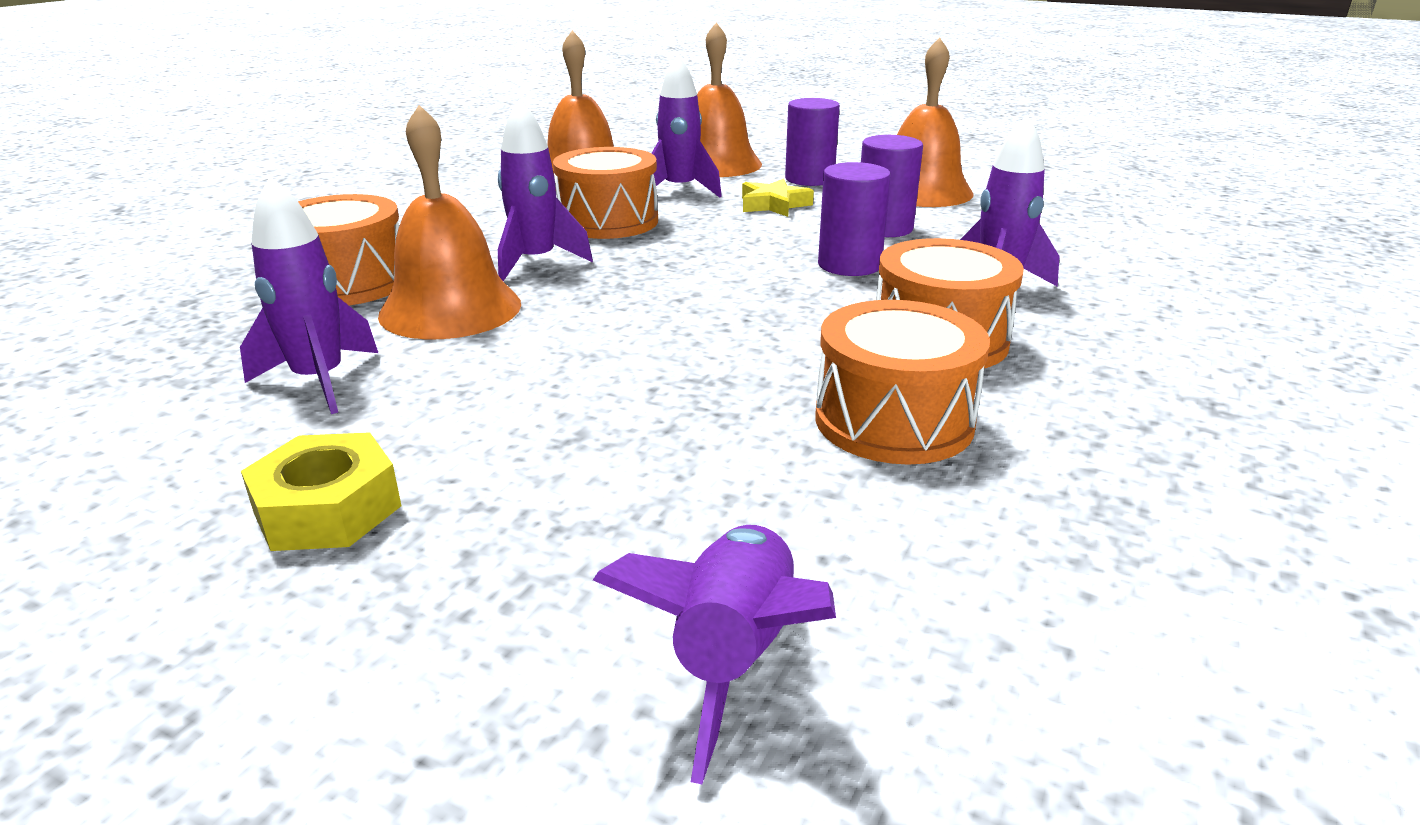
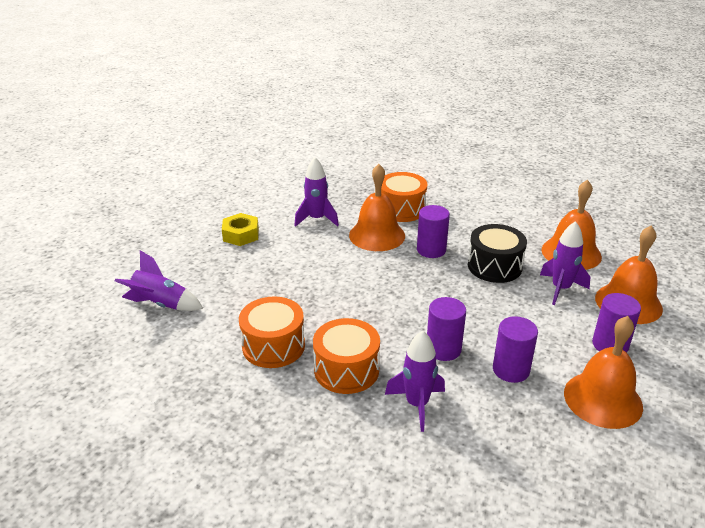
camera: 90 degrees right, 5 degrees up
(536, 262) = (431, 250): purple rocket -> purple cylinder
(608, 221) = (494, 266): orange drum -> black drum
(774, 205) = (544, 326): yellow star -> none

